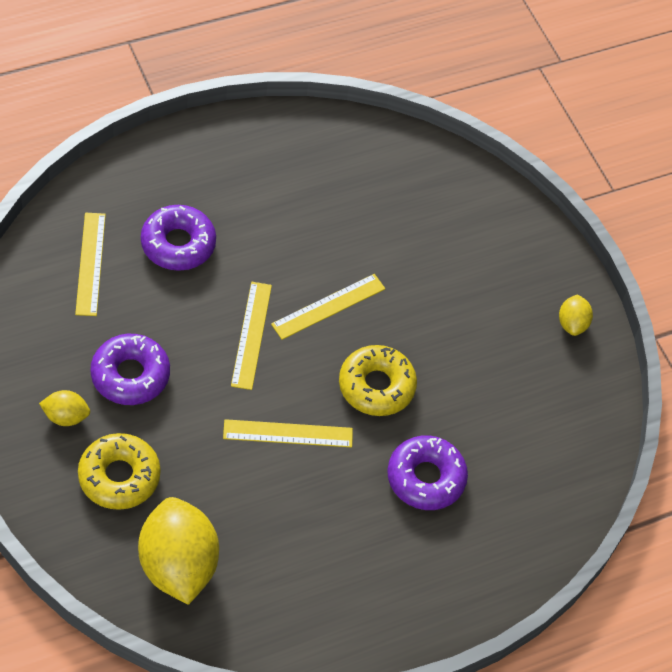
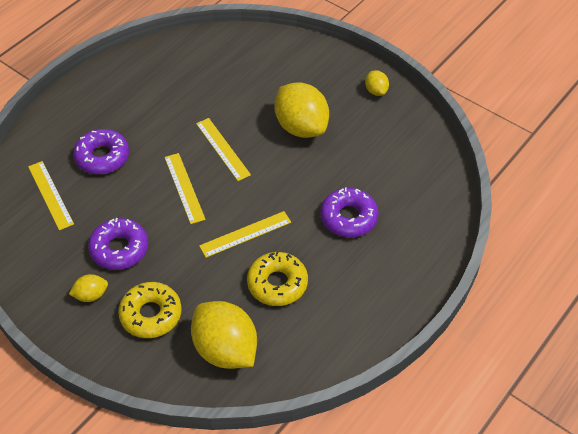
camera: 20 degrees left, 5 degrees down
(328, 306) = (223, 149): yellow ruler -> yellow ruler turned 60 degrees counterclockwise
(376, 386) = (283, 180): yellow donut -> yellow donut (277, 284)
(444, 326) = (301, 127): none -> yellow lemon

